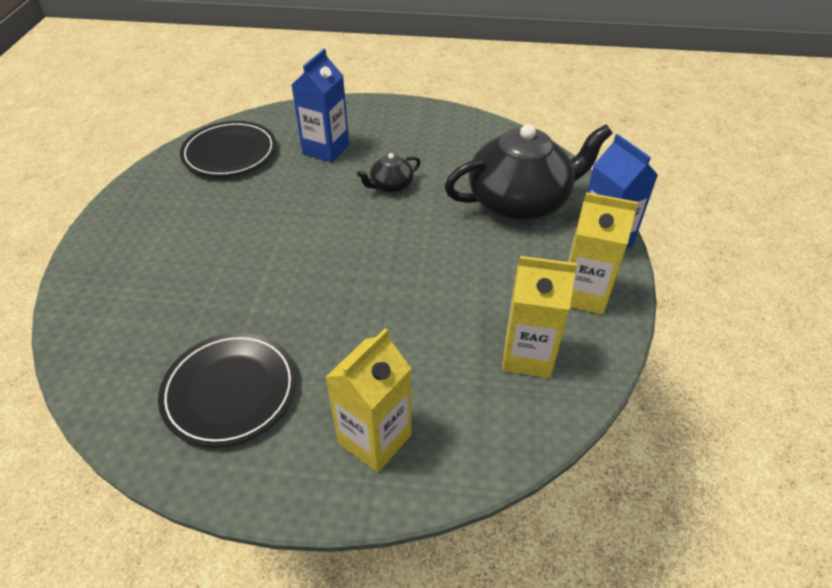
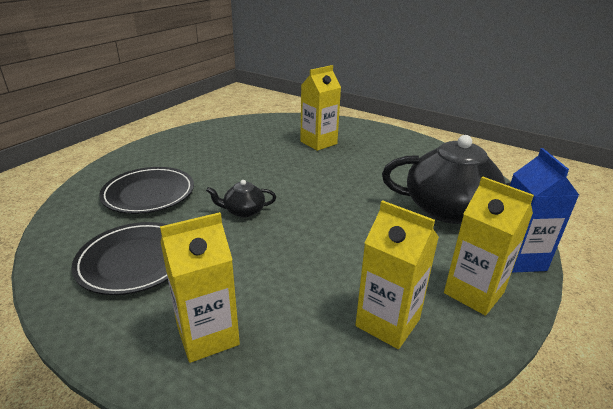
camera: 25 degrees right, 15 degrees down
(230, 153) = (253, 130): black plate -> black plate (149, 194)
(326, 149) = (318, 142): blue carton -> yellow carton
(391, 185) = (350, 173): black teapot -> black teapot (243, 211)

